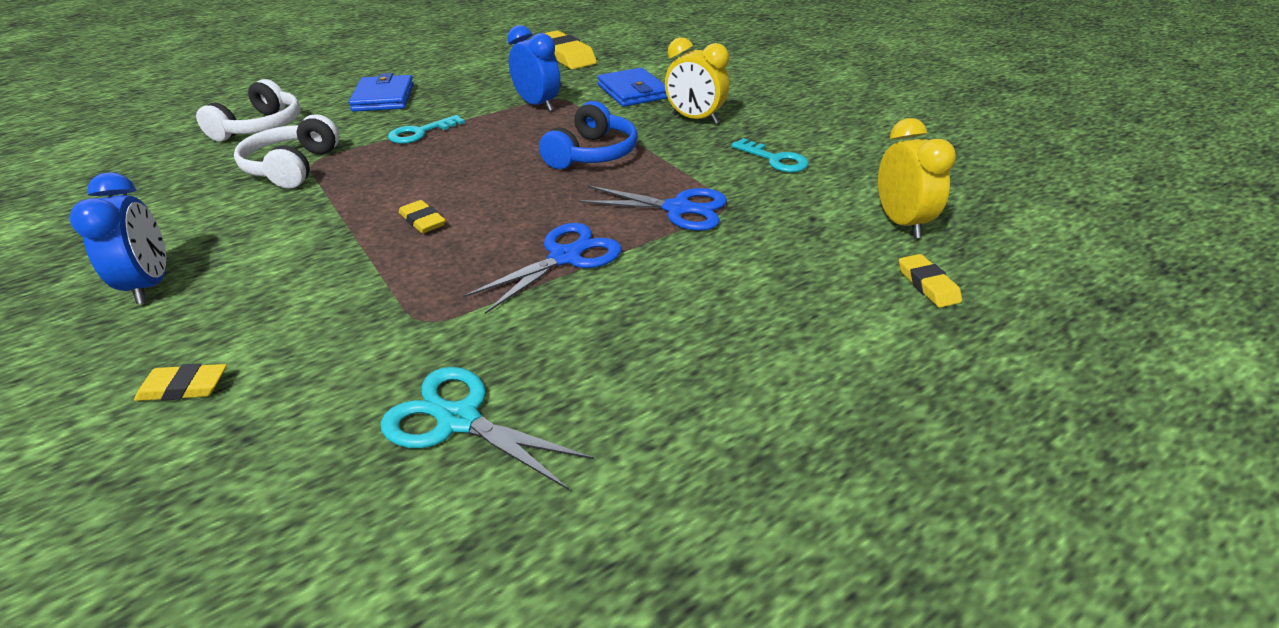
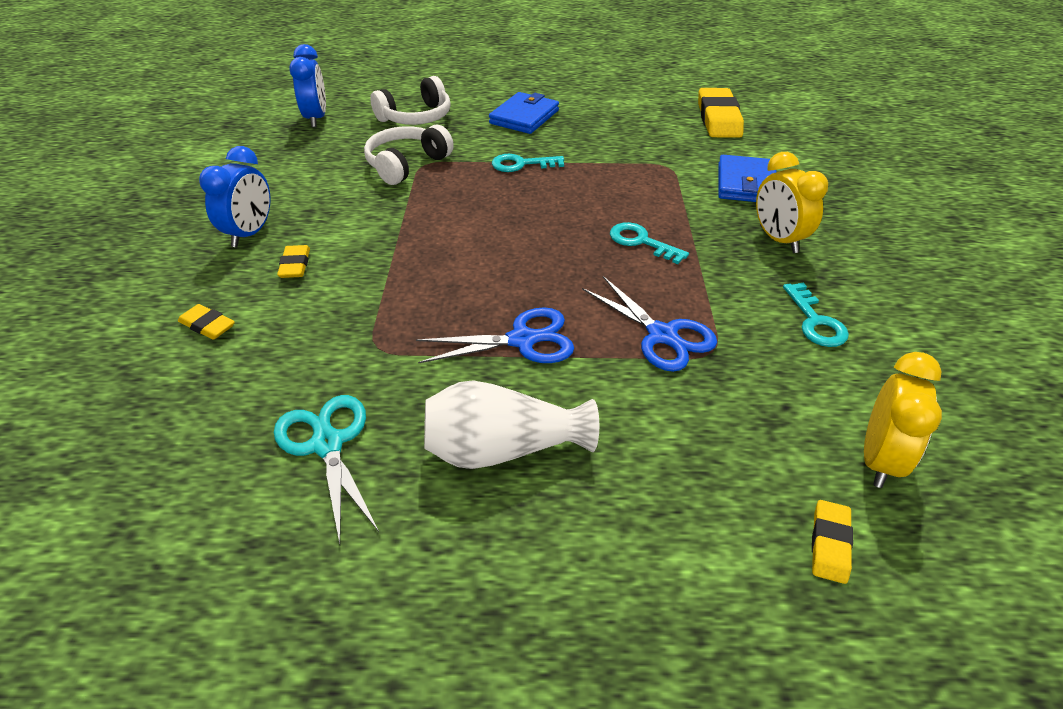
camera: 35 degrees right, 5 degrees up
(422, 221) = (450, 254): yellow eraser -> yellow eraser (295, 265)
(537, 105) = (642, 168): blue clock -> blue clock (316, 118)
(592, 154) = (641, 242): blue headphones -> turquoise key
(635, 341) = (502, 449): none -> white vase

